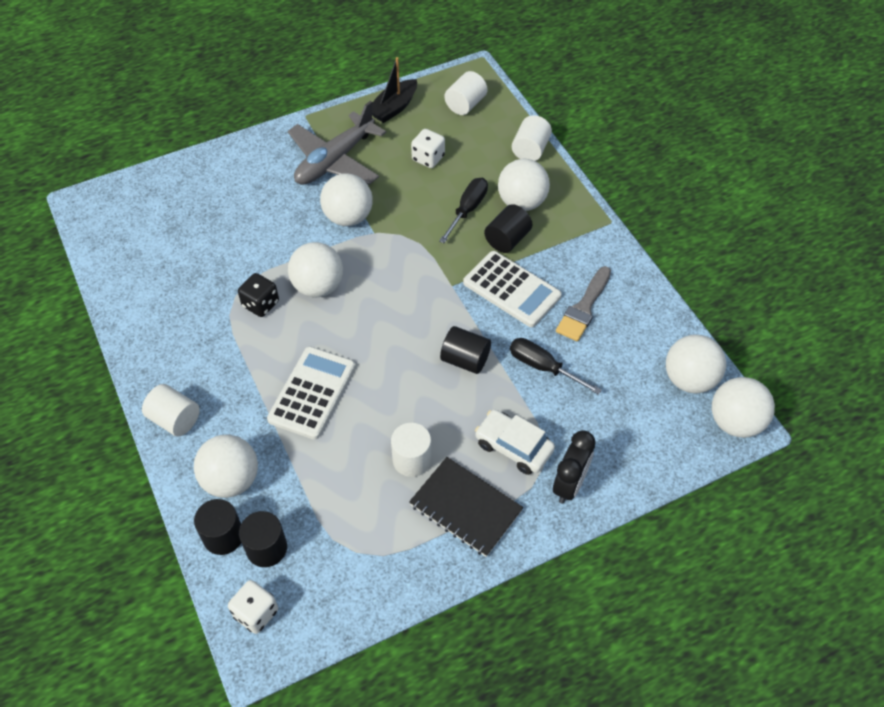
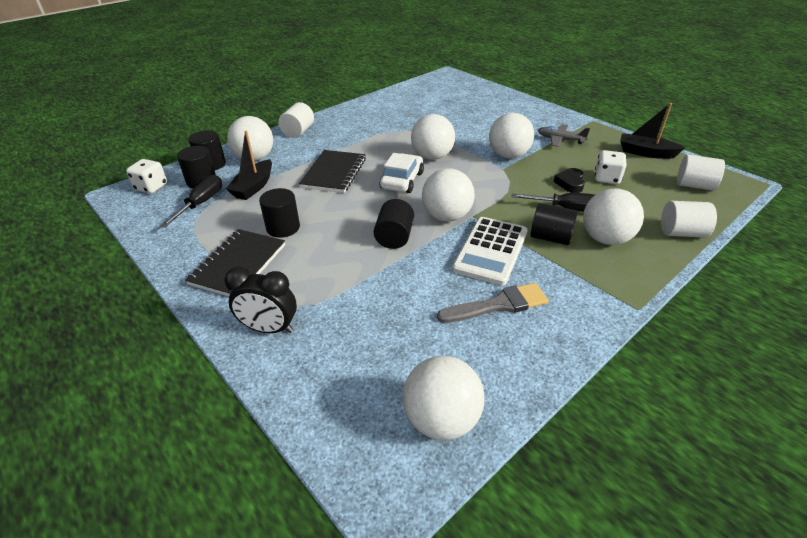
camera: 75 degrees right, 15 degrees down
(260, 304) = (403, 139): black dice -> none
(308, 485) = (254, 187): none -> black boat
(312, 393) = (334, 173): white calculator -> black notebook
(335, 160) = (560, 140): grey plane -> grey plane, size x0.52
(412, 460) = (283, 228): white cylinder -> black cylinder
(425, 189) = (570, 183): none -> black heart
(513, 447) = (307, 282): white car -> white car (402, 180)
(542, 367) = (407, 286): black screwdriver -> black screwdriver (201, 203)
(584, 308) = (498, 305): grey brush -> grey brush turned 150 degrees clockwise
(735, 422) = (390, 485): white ball -> white ball (446, 216)

